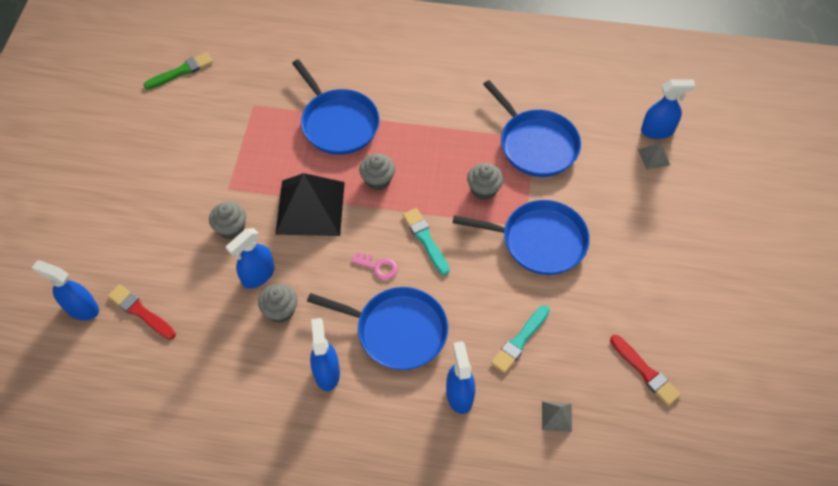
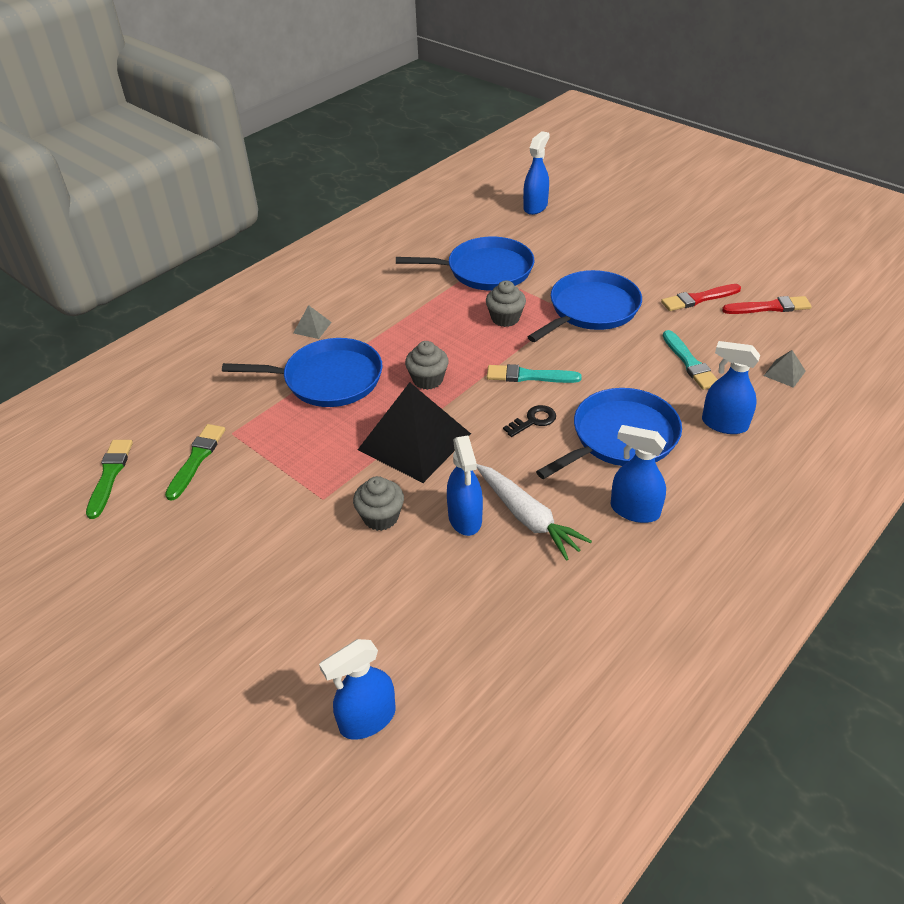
camera: 55 degrees left, 15 degrees down
(140, 312) = (425, 652): red brush -> red brush (698, 299)
(220, 103) = (196, 459): none -> green brush
(280, 310) = (527, 517): grey cupcake -> white carrot
(378, 267) = (533, 421): pink key -> black key
(654, 157) = (560, 219): grey pyramid -> grey pyramid (312, 327)

